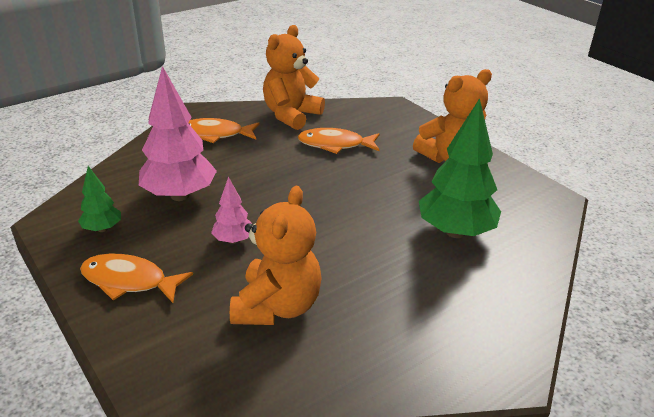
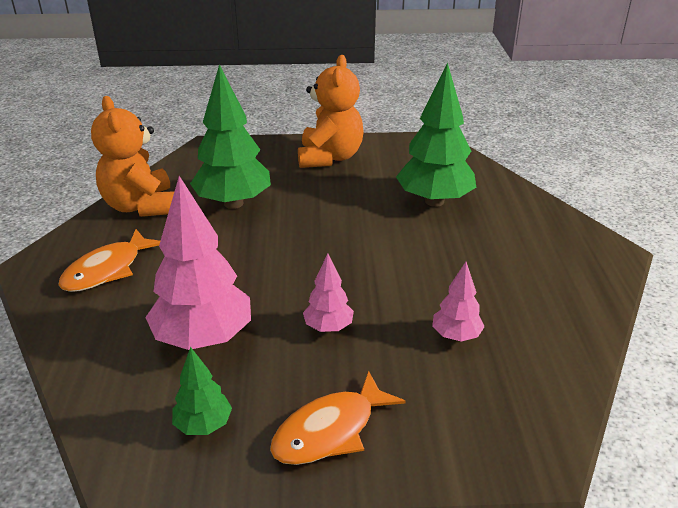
camera: 55 degrees left, 0 degrees up
(277, 306) = (456, 336): orange teddy bear -> pink tree
(335, 145) = (233, 203): orange fish -> green tree

